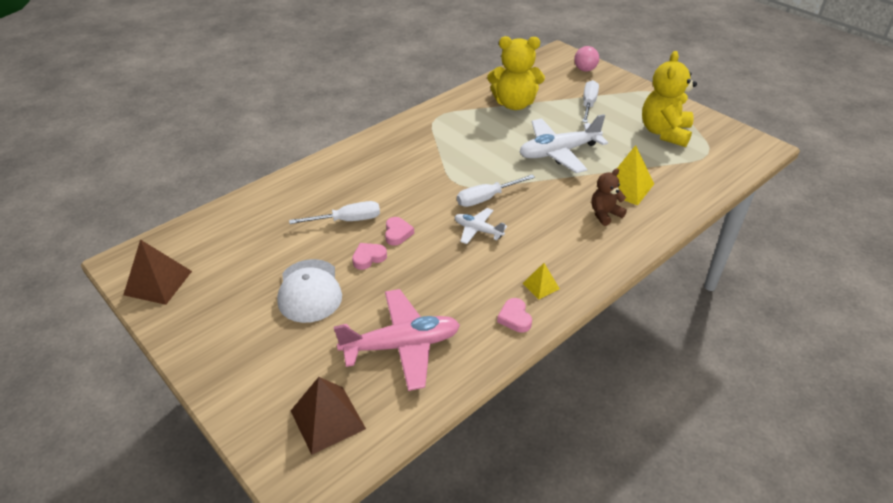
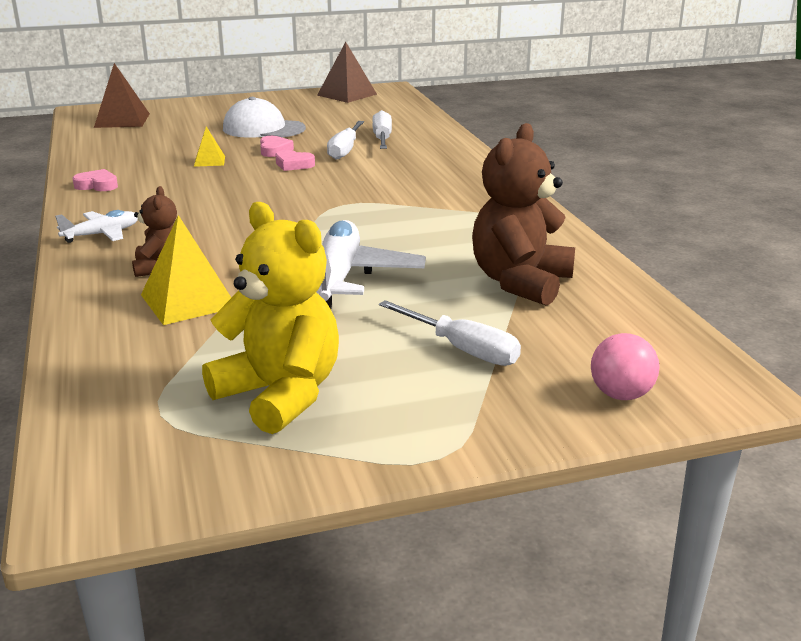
camera: 115 degrees right, 15 degrees down
(401, 346) = (147, 145): pink plane -> none
(478, 230) = (243, 196): white plane -> white plane (102, 234)
(486, 198) = (294, 211): white screwdriver -> white screwdriver (382, 139)
(514, 104) = (520, 282): yellow teddy bear -> brown teddy bear
(541, 286) = (113, 204): yellow pyramid -> yellow pyramid (209, 161)

